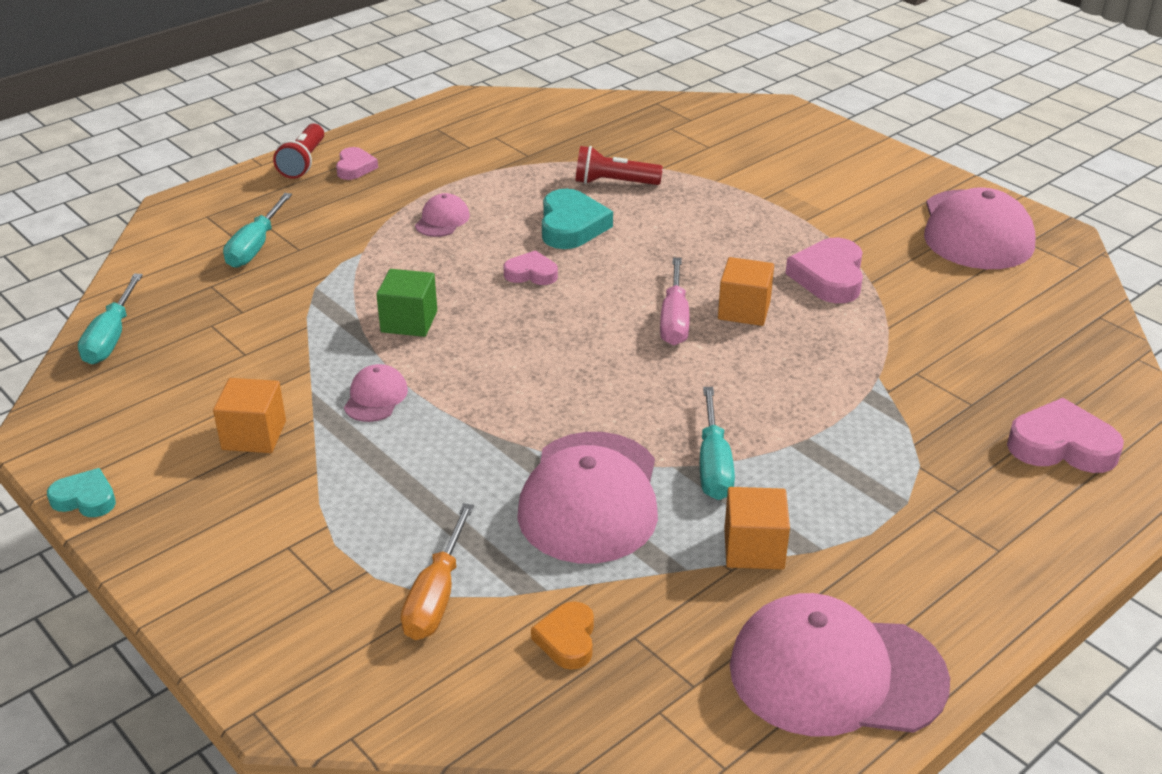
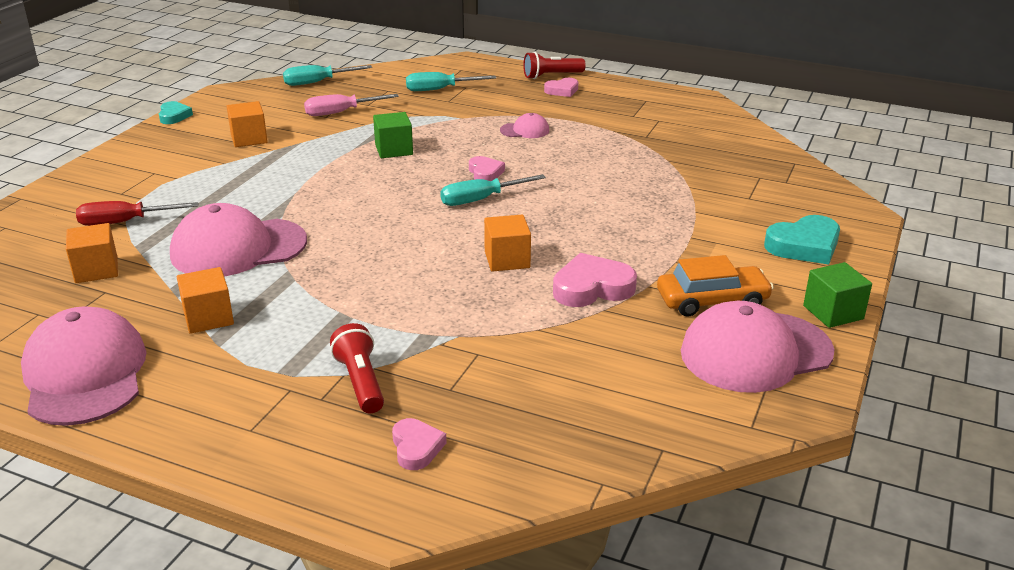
camera: 65 degrees right, 5 degrees down
(375, 397) = (305, 160): pink cap -> none
(436, 595) = (125, 222): orange screwdriver -> red screwdriver
(567, 639) = (96, 270): orange heart -> orange cube
(571, 226) = (562, 172): turquoise heart -> turquoise heart (804, 246)
(614, 183) = (643, 174): red flashlight -> red flashlight (360, 382)
(674, 319) = (470, 235): pink screwdriver -> pink screwdriver (341, 112)
(713, 464) = (297, 284): turquoise screwdriver -> turquoise screwdriver (481, 199)
(885, 224) = (712, 301): none -> orange car
(932, 177) = (833, 312): none -> green cube
(1061, 446) = (416, 448): pink heart -> pink heart, size x0.60

